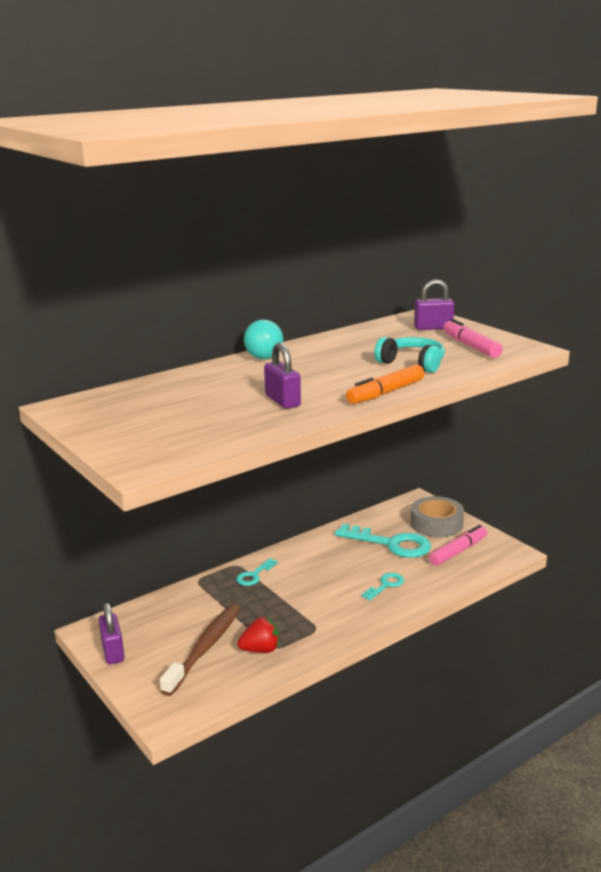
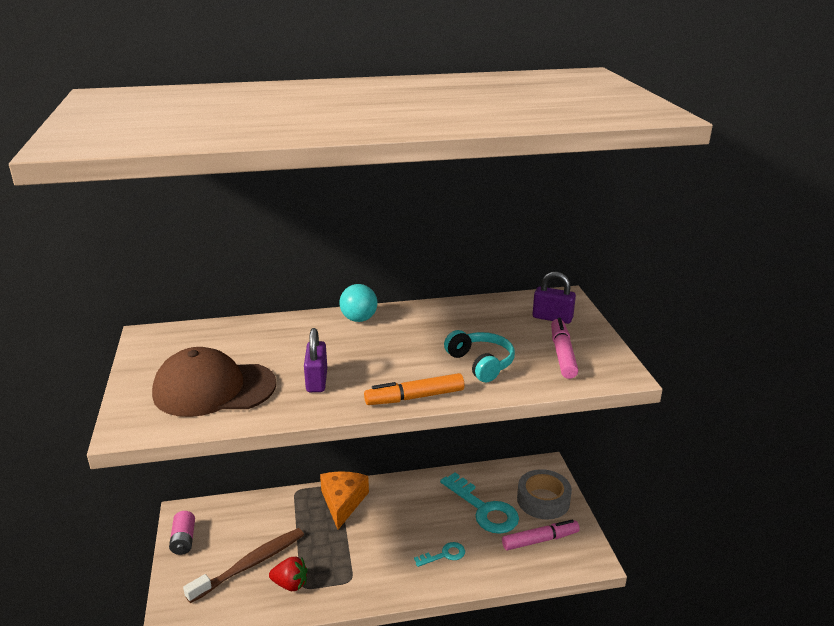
camera: 25 degrees right, 5 degrees up
(113, 651) = (183, 540): purple padlock -> pink battery
(189, 425) = (214, 389): none -> brown cap
(254, 575) = (343, 502): turquoise key -> orange cheese

